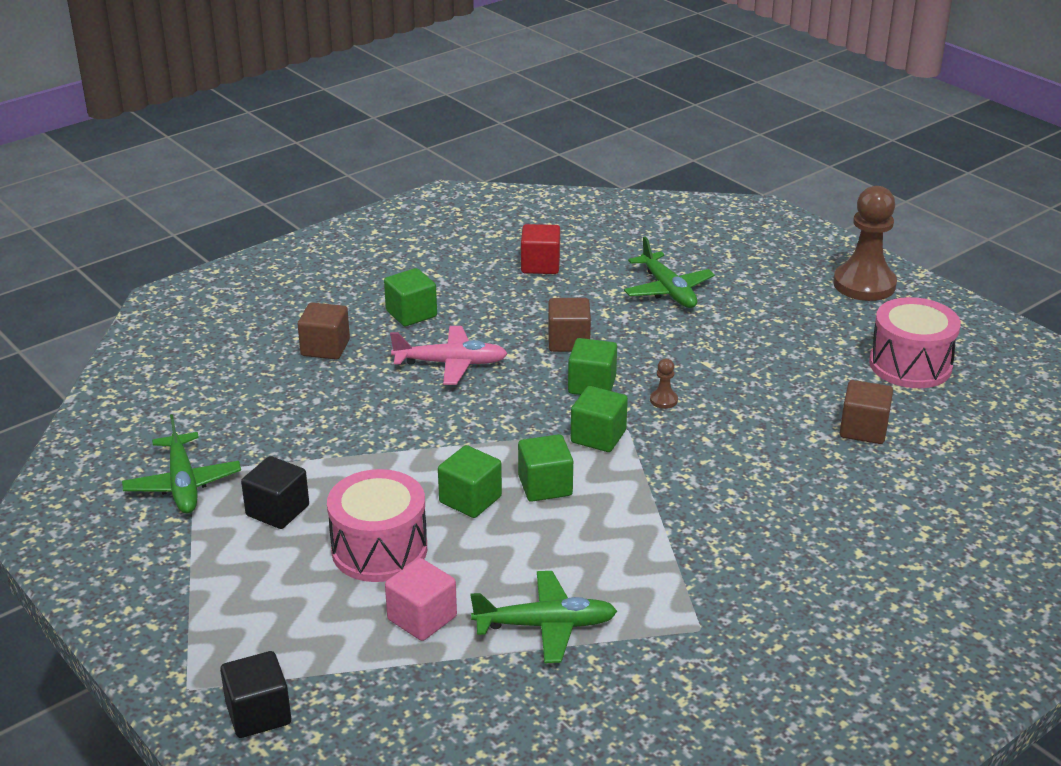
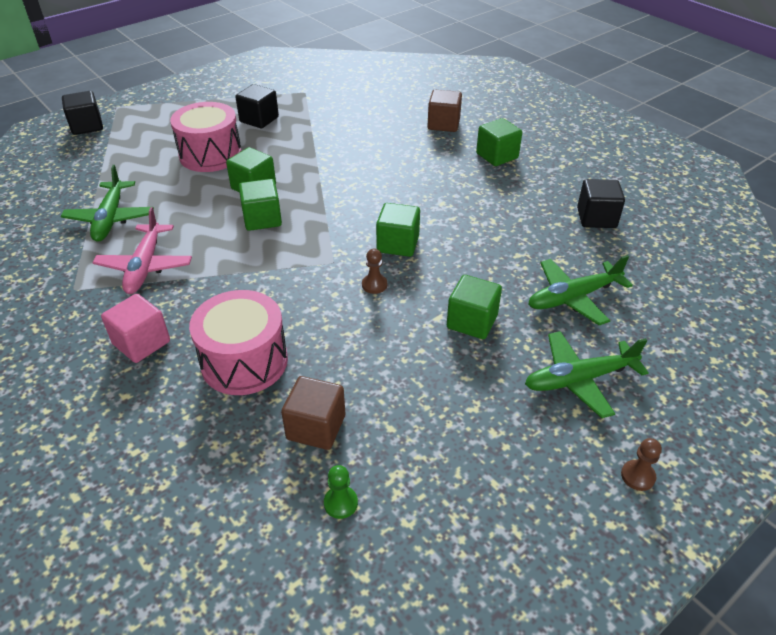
camera: 90 degrees right, 10 degrees up
(183, 483) = (292, 90): green plane -> green plane (580, 379)
(422, 618) = (139, 172): pink cube -> pink cube (141, 343)
(450, 363) = (427, 175): pink plane -> pink plane (145, 266)
(540, 265) = (596, 218): red cube -> black cube
(568, 341) = (466, 233): brown cube -> none
(598, 436) = (322, 246): green cube -> green cube (472, 321)
(864, 284) = (637, 476): brown pawn -> brown pawn, size x0.40
(910, 365) = (446, 495): pink drum -> pink drum (244, 361)
(935, 414) = (340, 503): none -> green pawn

